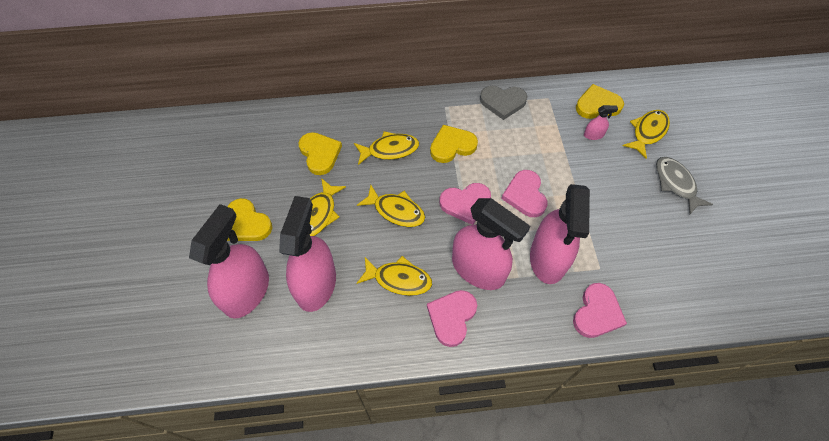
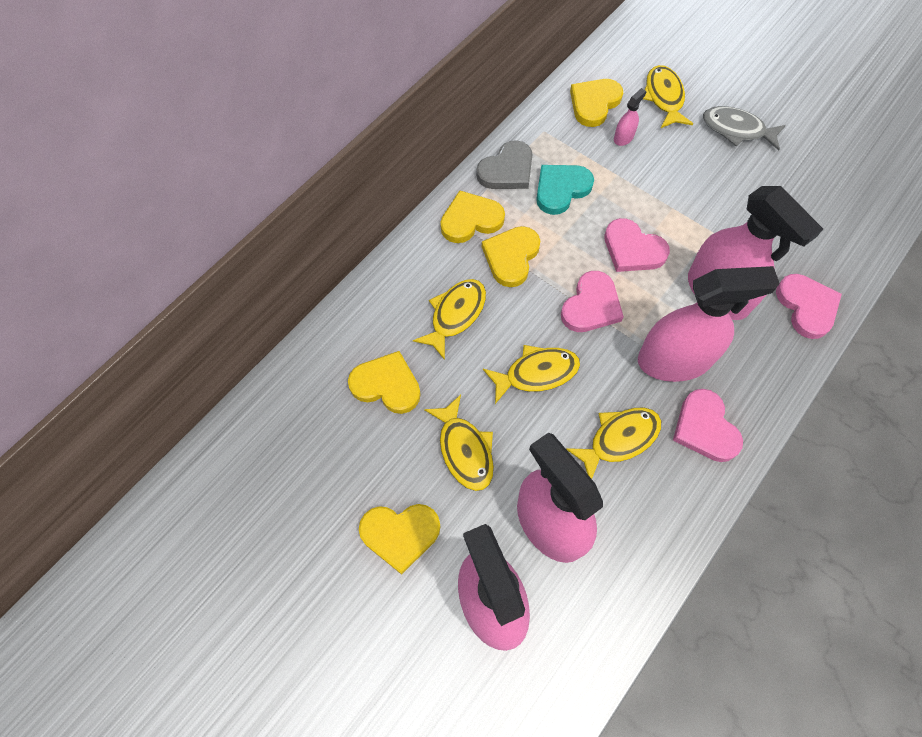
camera: 45 degrees left, 5 degrees up
(453, 112) = (470, 220): none -> yellow heart
(521, 134) = (561, 189): none -> turquoise heart

